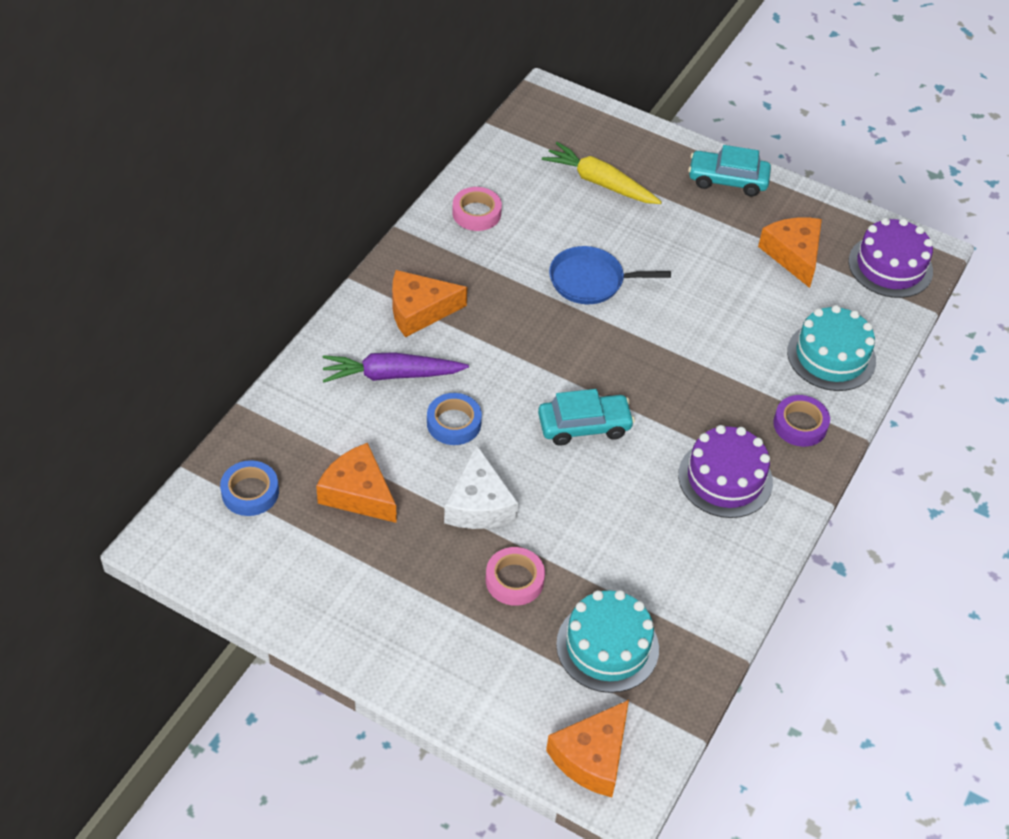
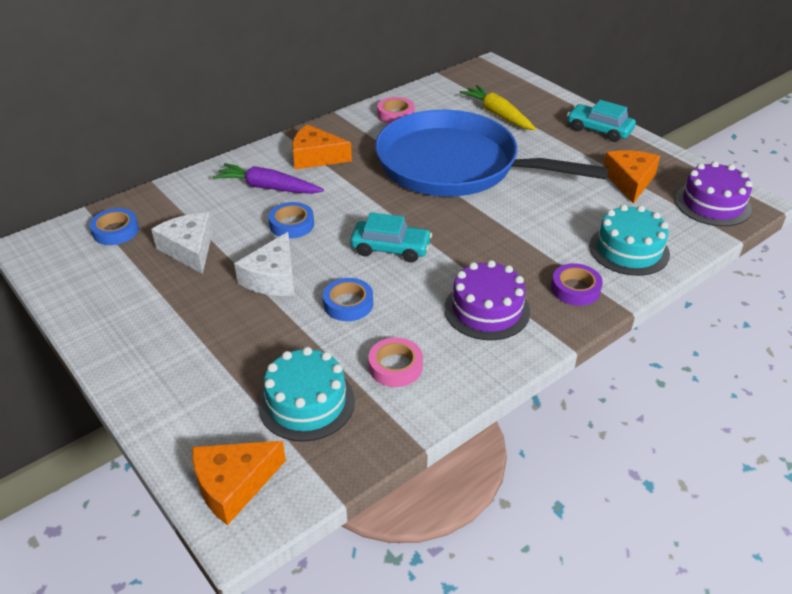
camera: 25 degrees right, 10 degrees down
(358, 493) = (189, 249): orange cheese -> white cheese
(514, 580) = (263, 334): pink tape -> pink tape (395, 366)
(580, 514) = (348, 304): none -> blue tape
(591, 280) = (455, 165): blue pan -> blue pan, size x2.36

